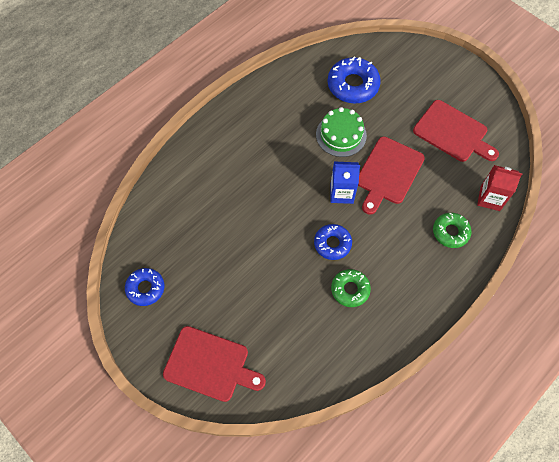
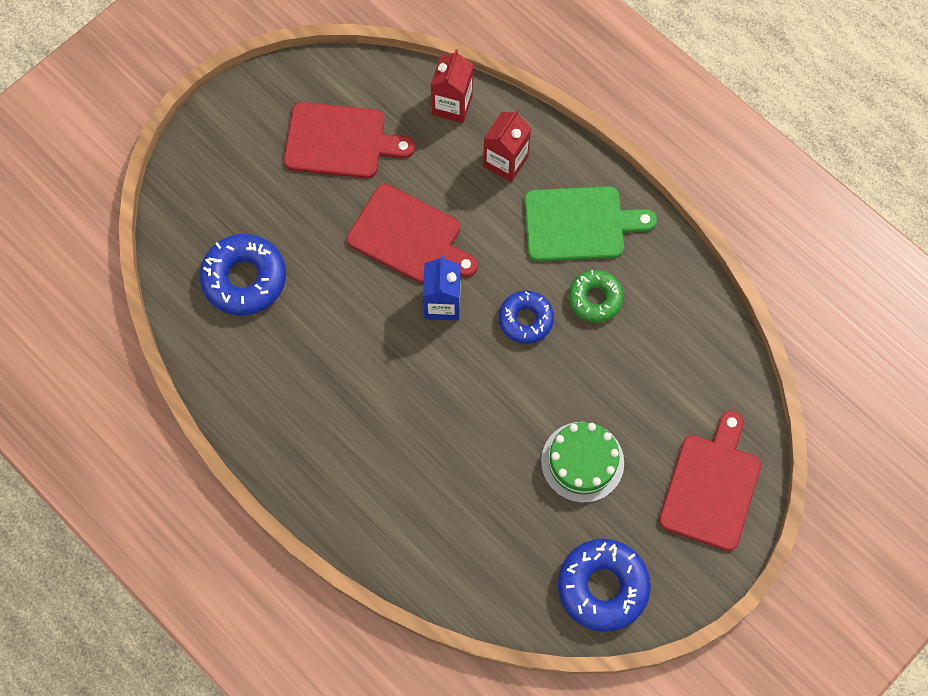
camera: 90 degrees left, 5 degrees up
(145, 288) = (602, 587): blue donut -> blue donut, size x1.56
(341, 135) = (339, 300): green cake -> green cake (582, 462)
(407, 280) = (579, 224): none -> green cutting board
(450, 232) = (505, 161): green donut -> red carton
(453, 133) = (340, 141): red cutting board -> red cutting board turned 60 degrees clockwise

